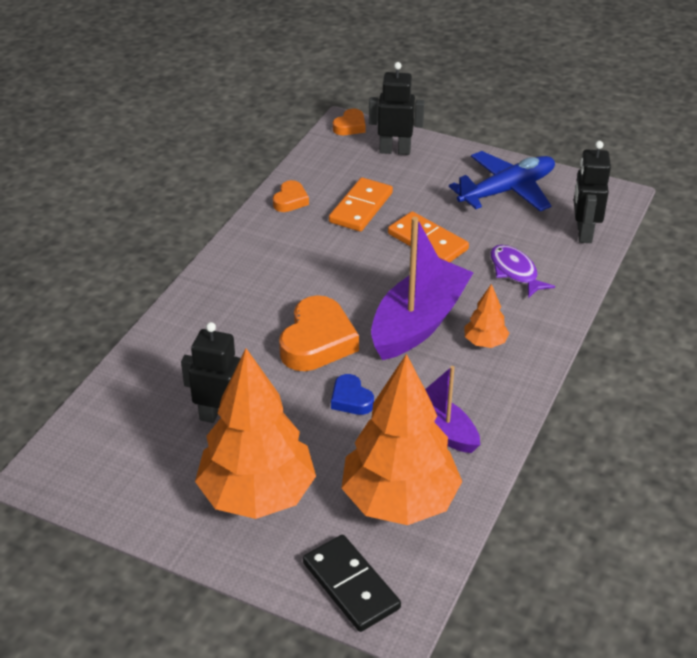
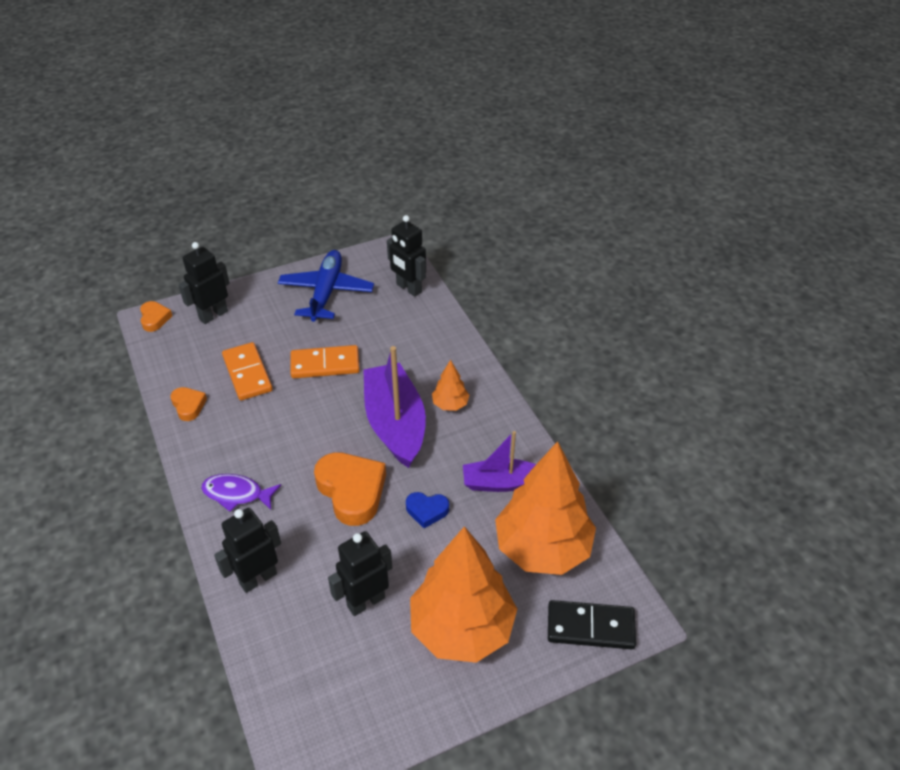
camera: 50 degrees left, 5 degrees up
(177, 343) = (258, 578): none -> black robot
(515, 272) = (404, 344): purple fish -> purple fish (236, 494)

